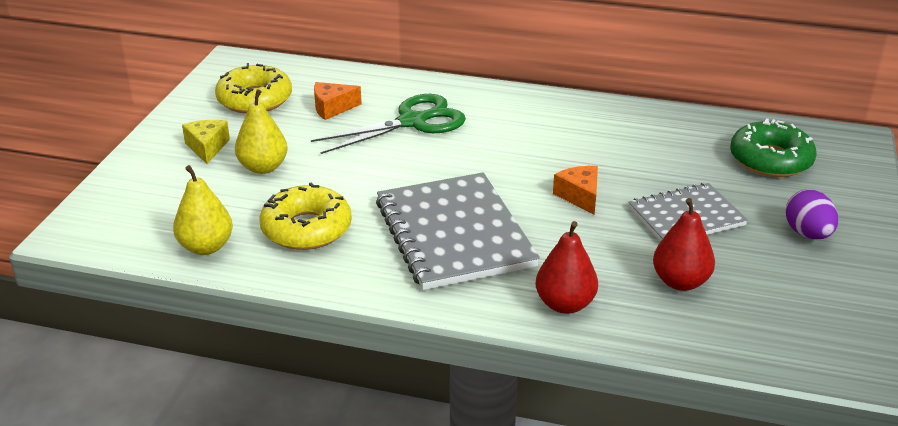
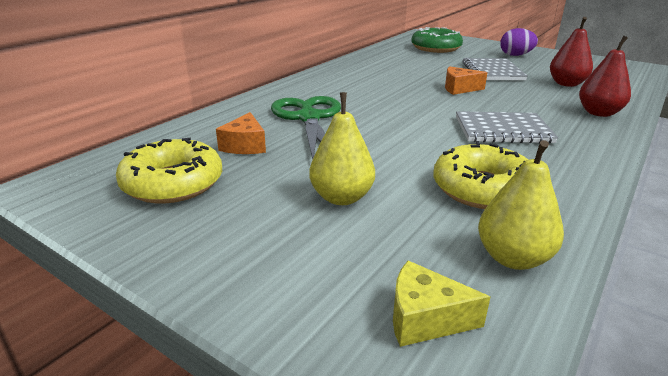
camera: 70 degrees left, 5 degrees down
(207, 147) = (262, 230): yellow cheese -> yellow cheese (425, 318)
(454, 234) = (502, 130): grey notebook -> grey notebook, size x0.61

